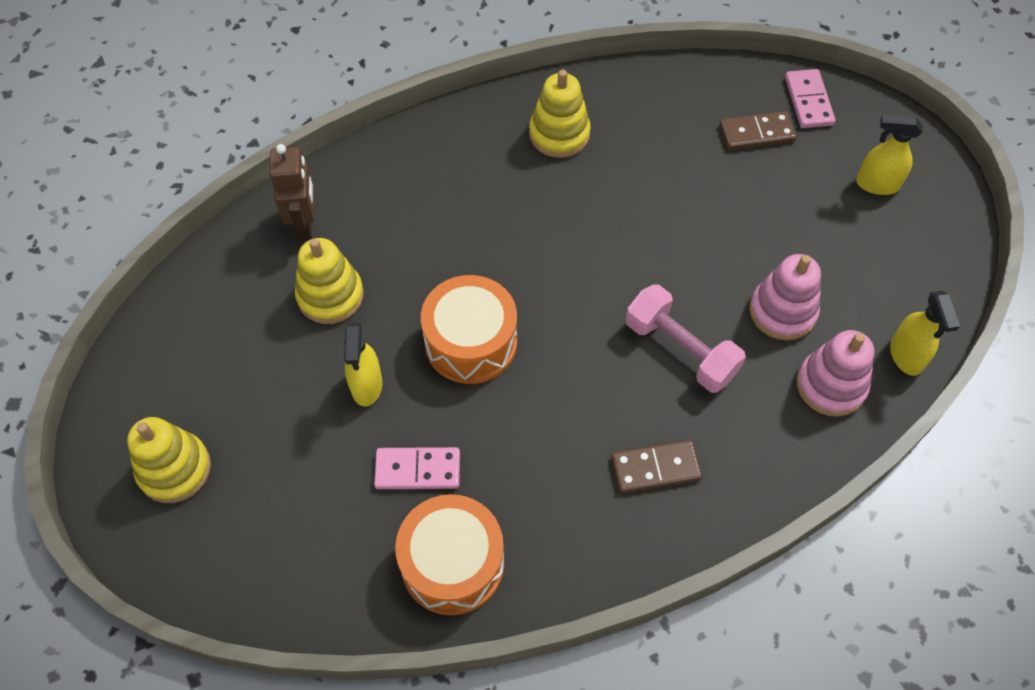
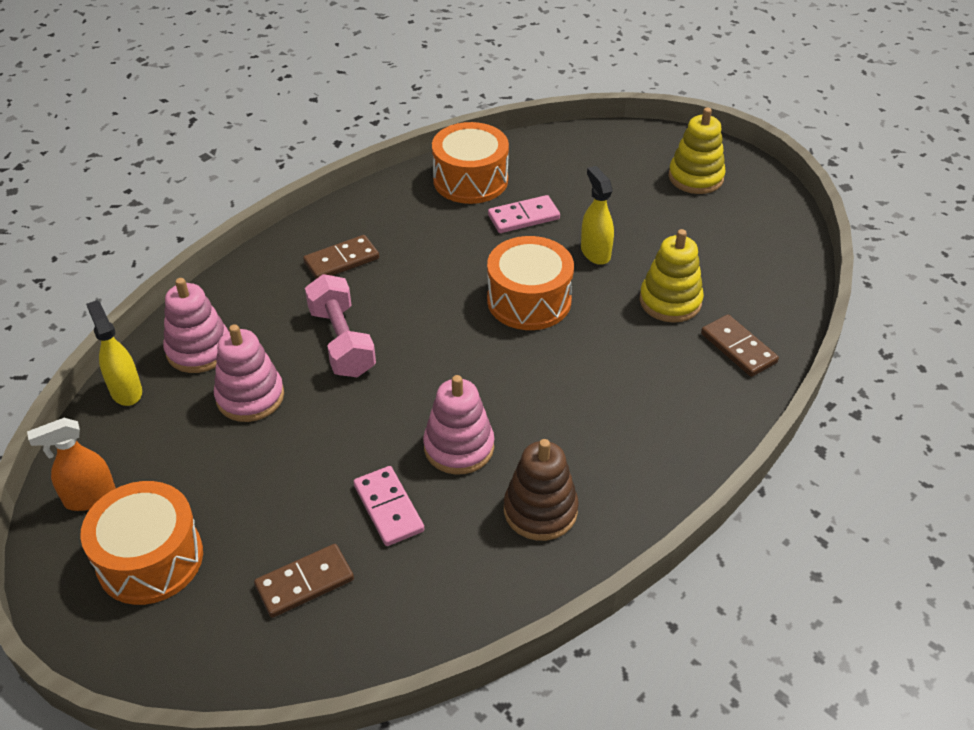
camera: 160 degrees right, 15 degrees down
(305, 224) = (738, 348): brown robot -> brown domino
(559, 134) = (540, 510): yellow stacking toy -> brown stacking toy
(603, 204) = (459, 447): none -> pink stacking toy
(680, 350) = (342, 342): pink dumbbell -> pink dumbbell turned 45 degrees clockwise
(808, 101) = (242, 651): pink domino -> pink domino (389, 508)
(877, 184) = (150, 559): yellow spray bottle -> orange drum
(931, 251) = (90, 498): none -> orange spray bottle

